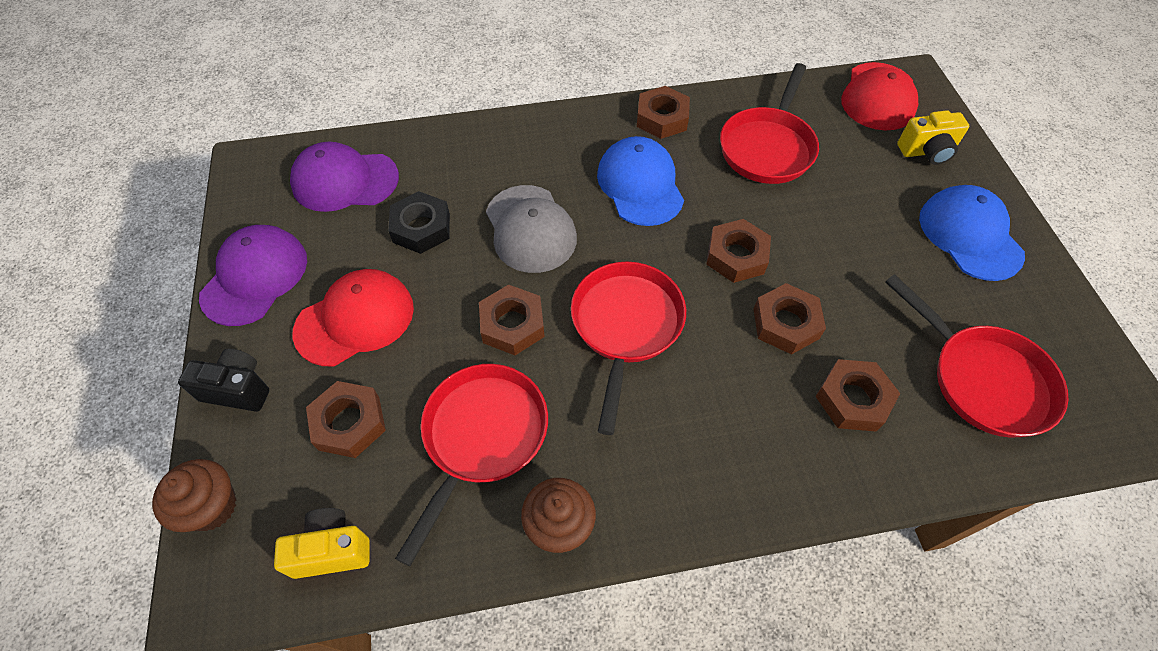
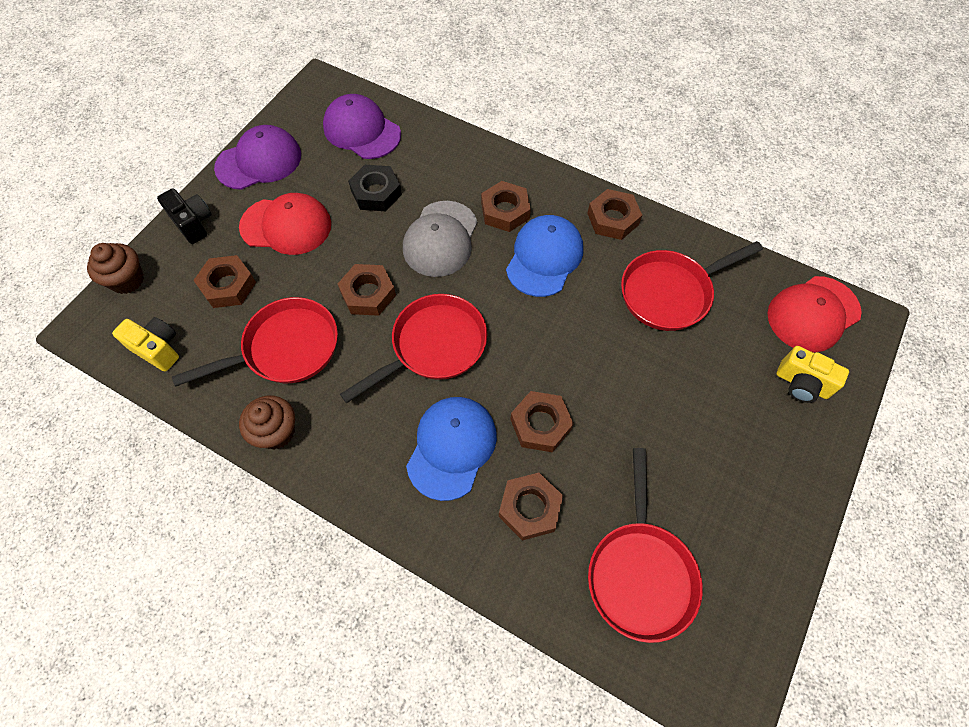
camera: 40 degrees right, 5 degrees up
(736, 256) = (557, 354): brown nut -> brown nut (505, 211)
(969, 235) = (758, 471): blue cap -> blue cap (452, 447)

